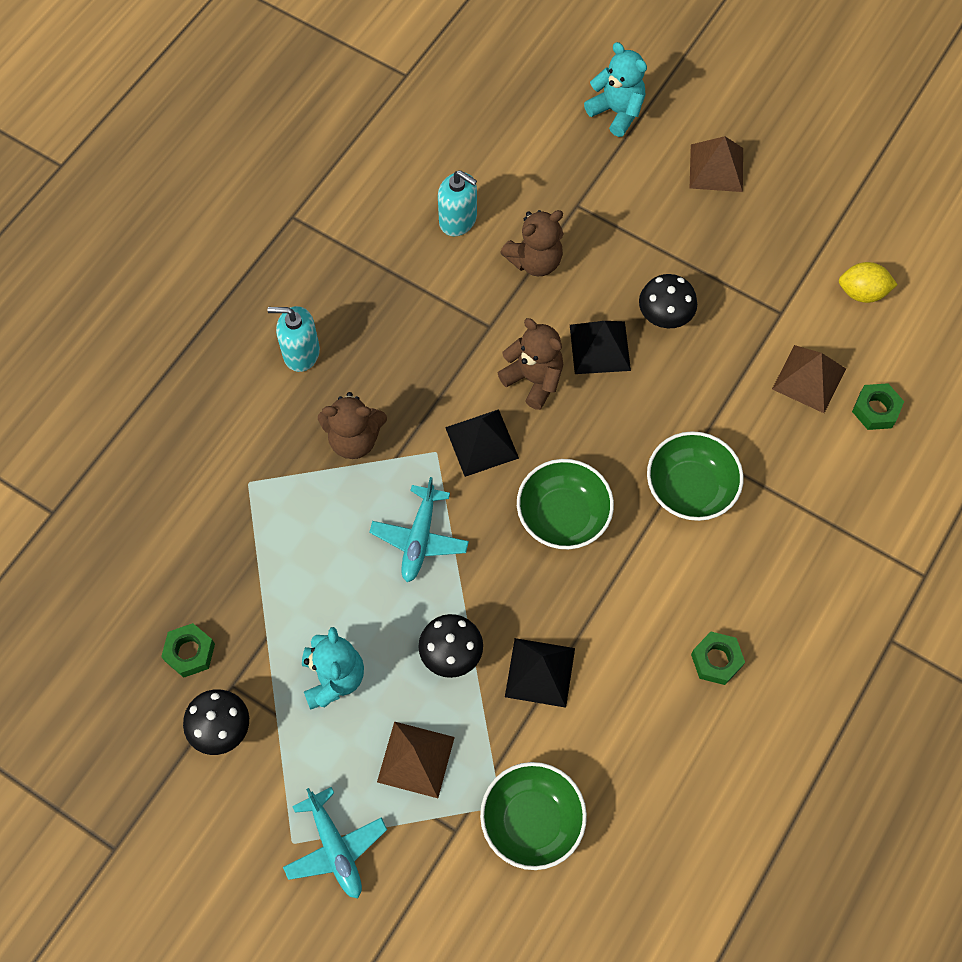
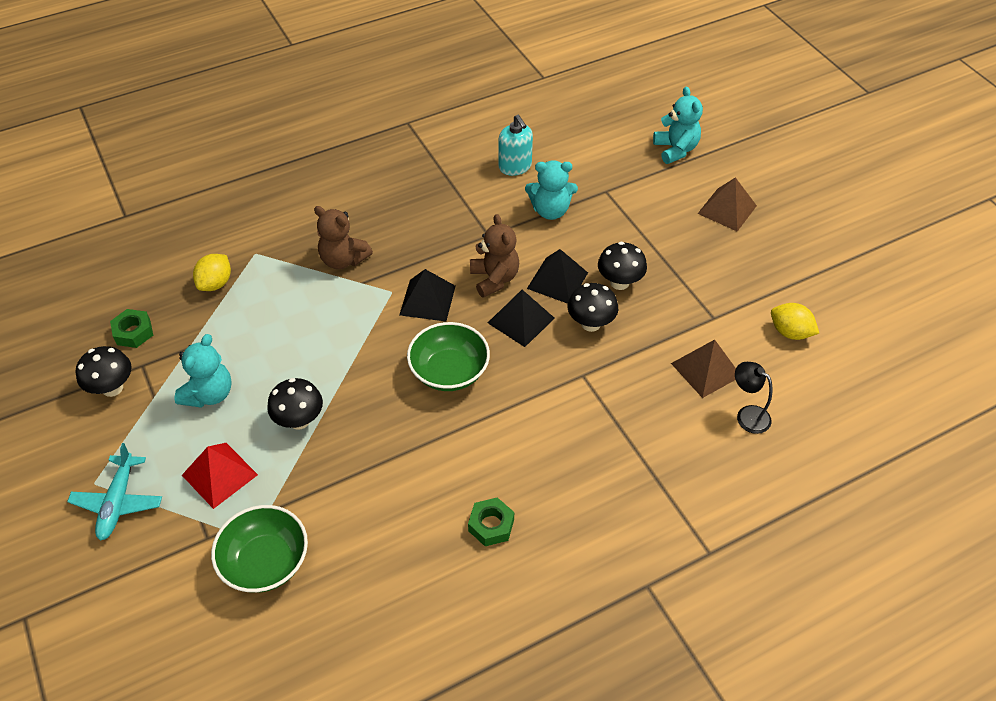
camera: 30 degrees right, 15 degrees down
(234, 544) = (216, 283): none -> yellow lemon
(301, 353) = (350, 197): turquoise soap dispenser -> none
(415, 759) = (219, 475): brown pyramid -> red pyramid
(419, 539) = (337, 338): turquoise plane -> none
(535, 261) = (550, 211): brown teddy bear -> turquoise teddy bear
(540, 672) = (352, 464): black pyramid -> black pyramid (521, 320)
(666, 383) = (590, 324): none -> black mushroom
(690, 488) = (558, 398): green bowl -> none
(875, 410) = (747, 415): green nut -> black lamp

